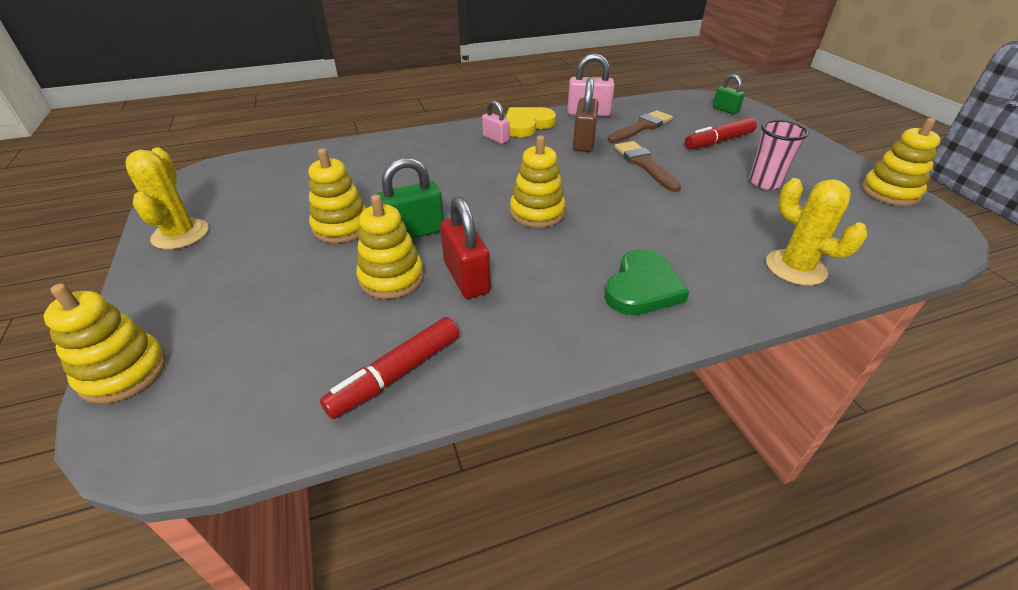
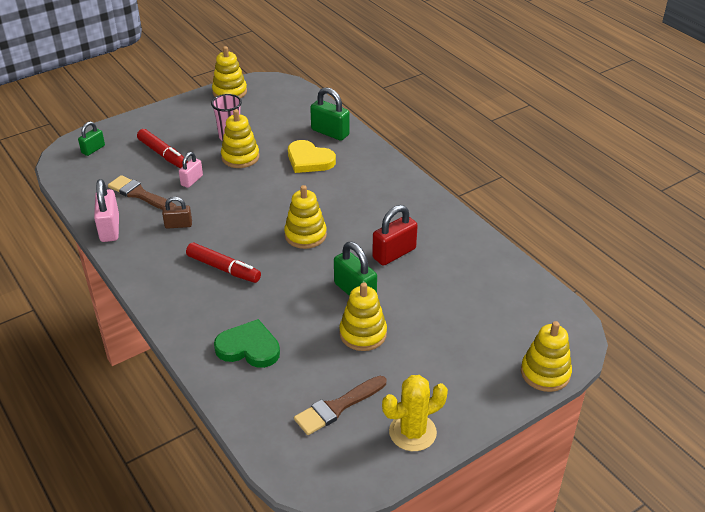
camera: 105 degrees left, 0 degrees up
(391, 278) = (410, 287): yellow stacking toy -> yellow stacking toy (240, 157)
(396, 374) = (484, 261): red marker -> red marker (223, 268)
(495, 139) = (181, 280): pink padlock -> pink padlock (192, 180)
(527, 125) = (144, 265): yellow heart -> yellow heart (309, 160)
(584, 142) = (178, 225): brown padlock -> brown padlock, size x0.62
(642, 287) = (372, 184): green heart -> green heart (249, 348)
(644, 164) = (214, 190): brown brush -> brown brush (337, 407)
(795, 268) = (330, 132): yellow cactus -> green padlock

